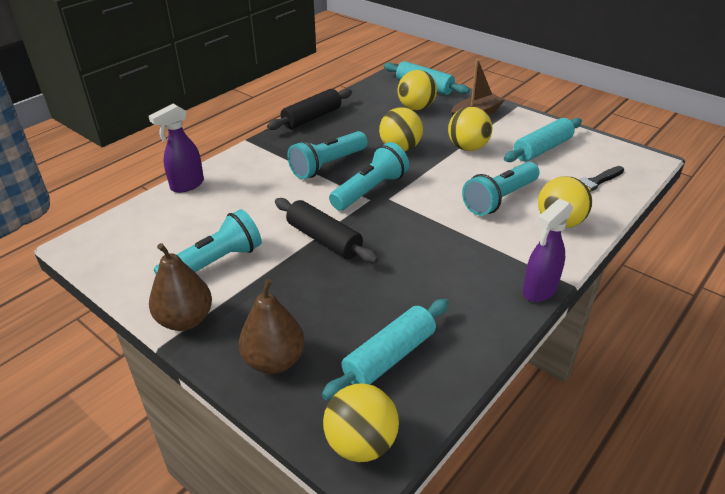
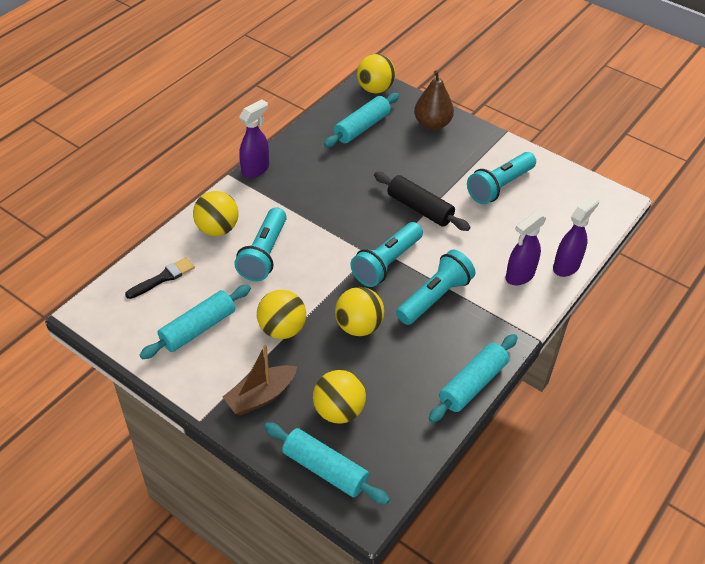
camera: 175 degrees right, 10 degrees up
(185, 320) = (499, 146): brown pear -> none
(239, 179) = (519, 276): none -> purple spray bottle
(312, 118) = (472, 384): black rolling pin -> turquoise rolling pin
(499, 199) = (264, 254): turquoise flashlight -> turquoise flashlight turned 150 degrees clockwise

